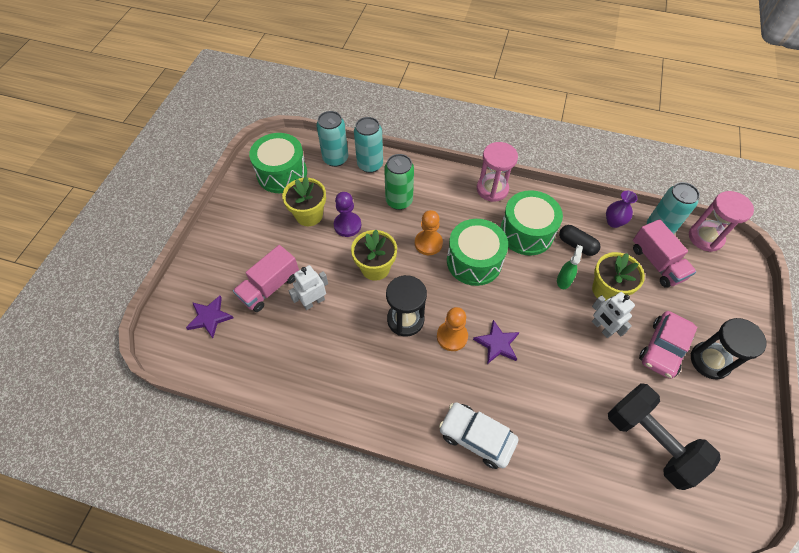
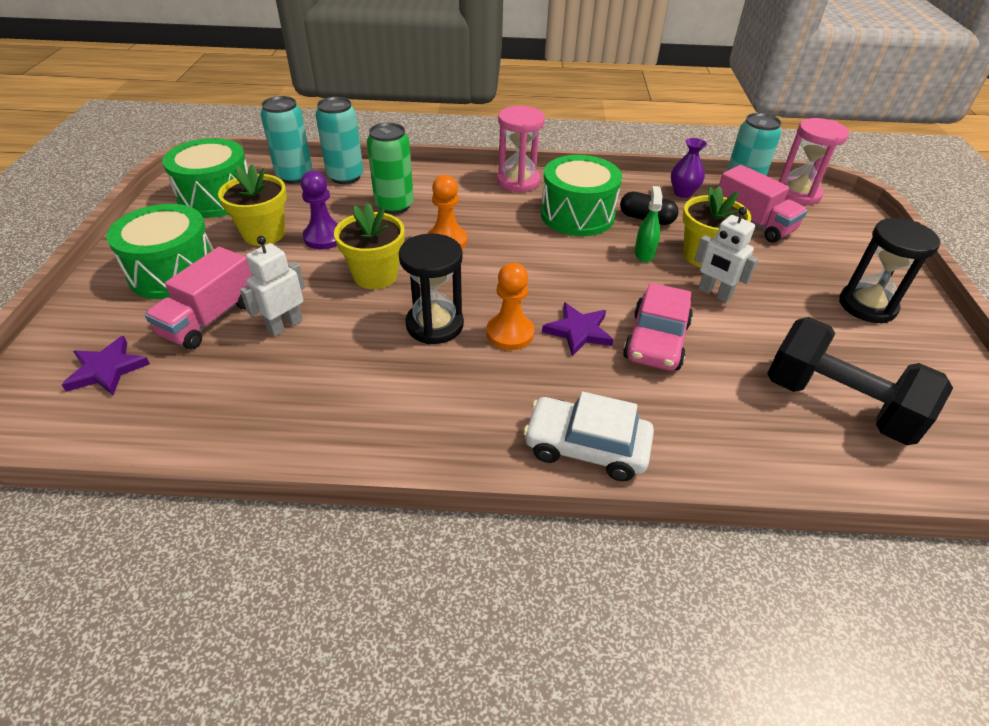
camera: 15 degrees left, 15 degrees down
(474, 261) = (516, 251): green drum -> green drum (174, 272)
(663, 348) = (803, 302): pink car -> pink car (656, 341)

